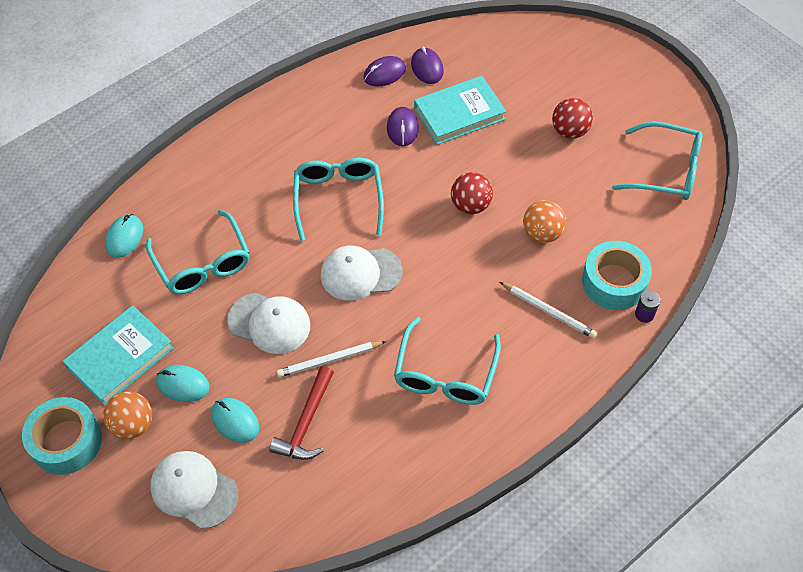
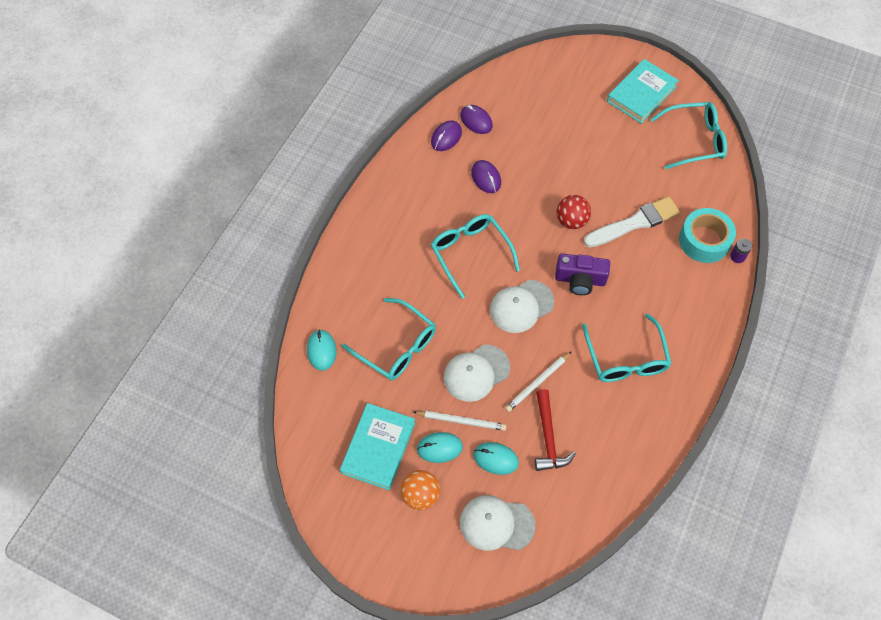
camera: 25 degrees left, 5 degrees up
(66, 441) = (377, 530): turquoise tape -> none
(269, 323) = (476, 373): white cap -> white cap turned 150 degrees clockwise
(443, 270) = (580, 280): none -> purple camera
(459, 113) = (521, 150): turquoise book -> turquoise book (641, 94)
(542, 233) = (634, 223): orange ball -> white brush
(548, 311) = (671, 281): white pencil -> white pencil (461, 421)
(569, 131) = (610, 134): red ball -> none

